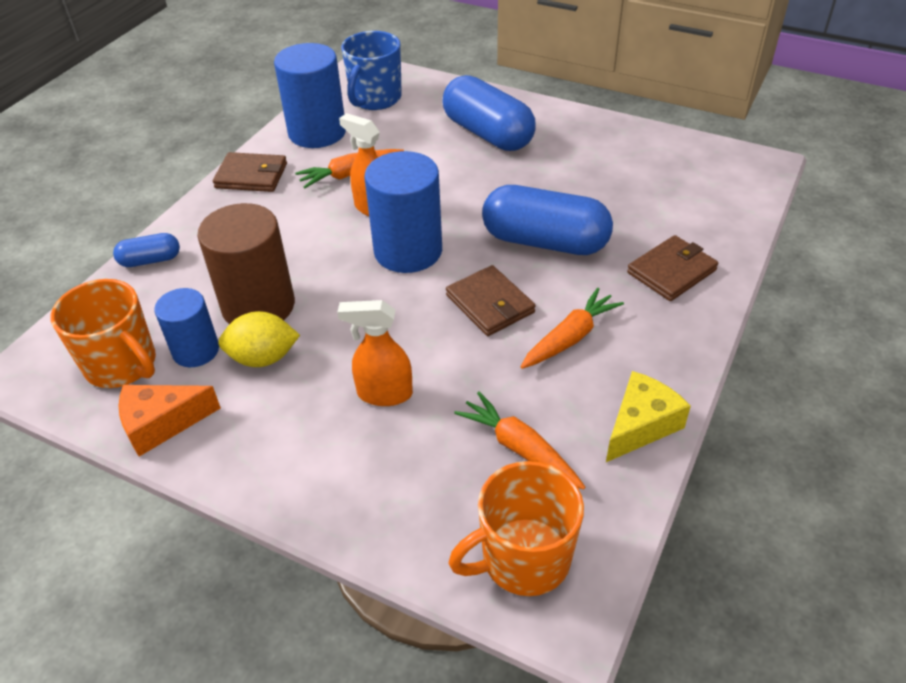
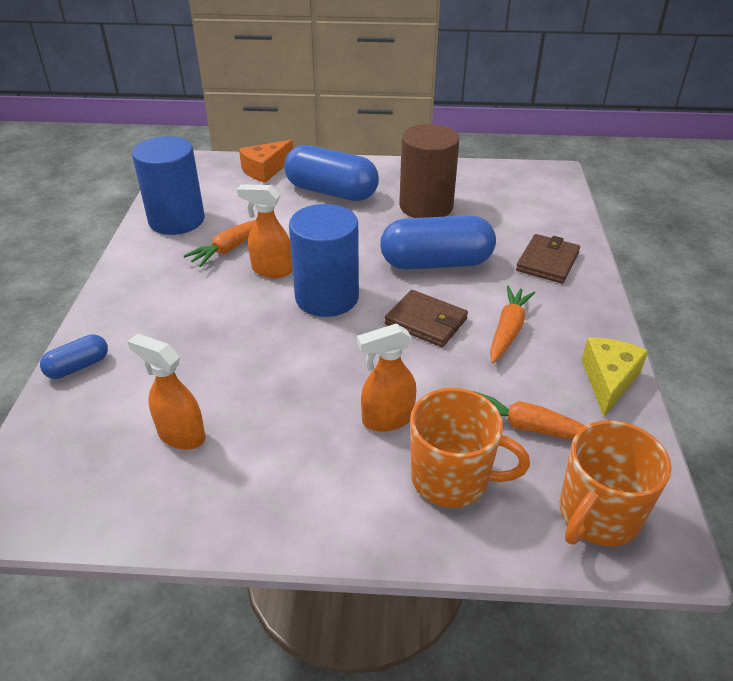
camera: 25 degrees left, 5 degrees down
(122, 365) = (110, 471): orange mug -> orange mug (452, 478)
(162, 424) = (190, 513): orange cheese -> orange cheese (265, 170)
(196, 350) = (181, 435): blue cylinder -> orange spray bottle
(251, 176) = (136, 269): brown wallet -> none
(258, 306) = (218, 378): brown cylinder -> brown cylinder (426, 206)
(263, 358) = (254, 422): yellow lemon -> none
(375, 99) = (213, 183): blue mug -> none

